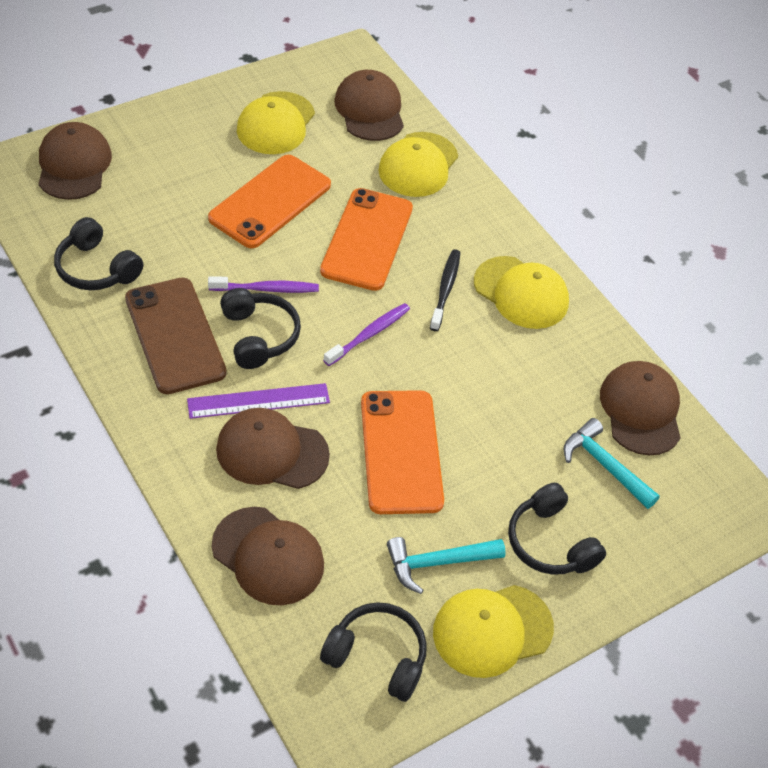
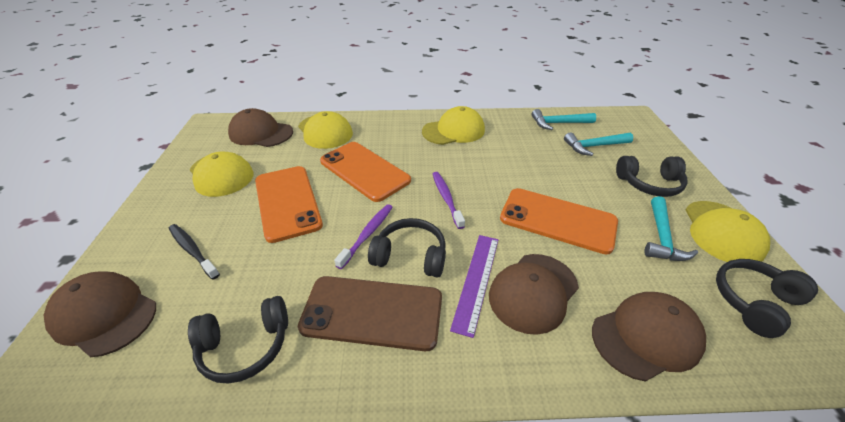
camera: 55 degrees left, 10 degrees down
(445, 289) = (431, 155): black toothbrush -> black toothbrush (192, 250)
(641, 410) = (558, 123): brown cap -> turquoise hammer

